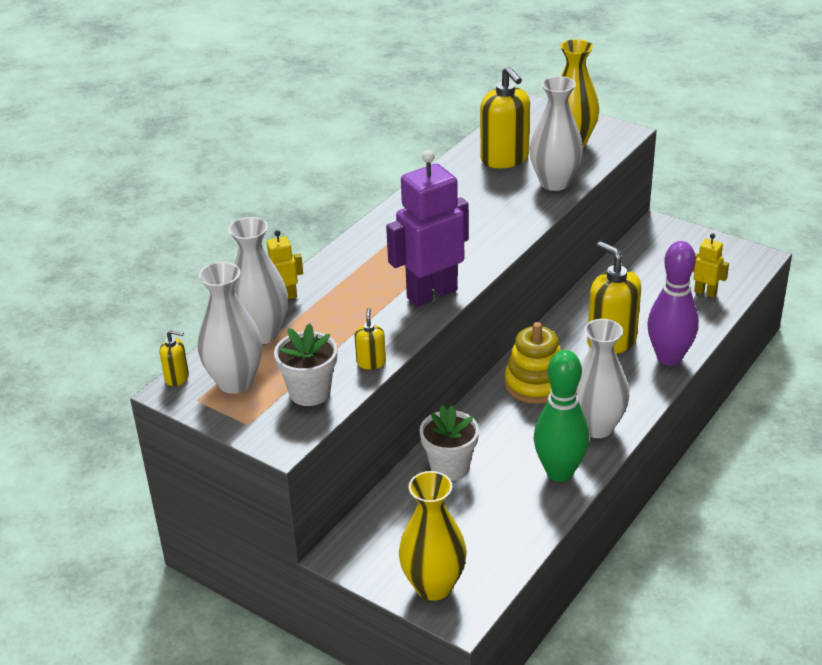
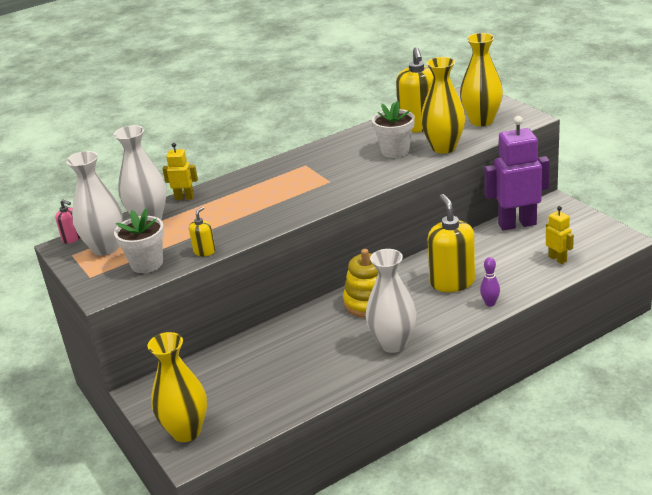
camera: 25 degrees right, 5 degrees down
(177, 378) = (72, 238): yellow soap dispenser -> pink soap dispenser
(431, 294) = (286, 212): purple robot -> purple robot (517, 224)
(450, 467) = (261, 349): white flower pot -> white flower pot (395, 151)
(554, 183) = (444, 147): white vase -> yellow vase
(559, 472) = (339, 371): green bowling pin -> none
(669, 358) = (490, 303): purple bowling pin -> purple bowling pin, size x0.46

